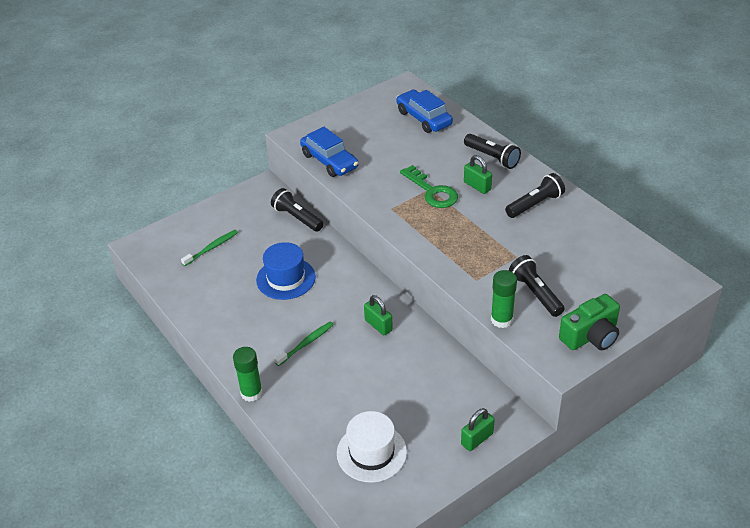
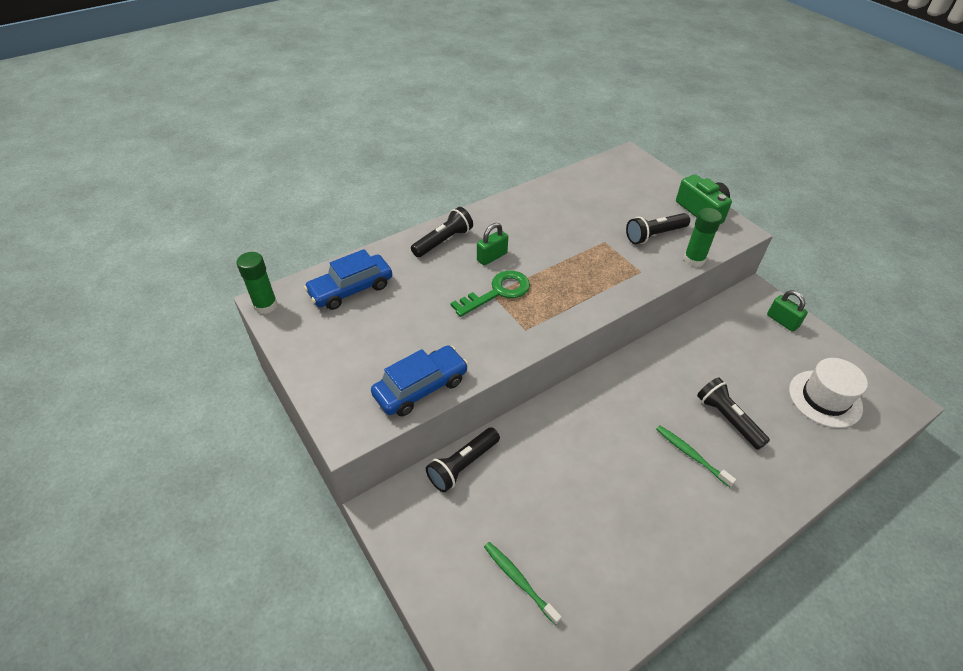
camera: 90 degrees left, 5 degrees up
(251, 393) = (780, 513): green glue stick -> green glue stick (265, 305)
(286, 278) = (582, 478): blue hat -> none
(378, 325) = (652, 385): green padlock -> none
(535, 204) = (525, 221): black flashlight -> black flashlight (727, 419)

